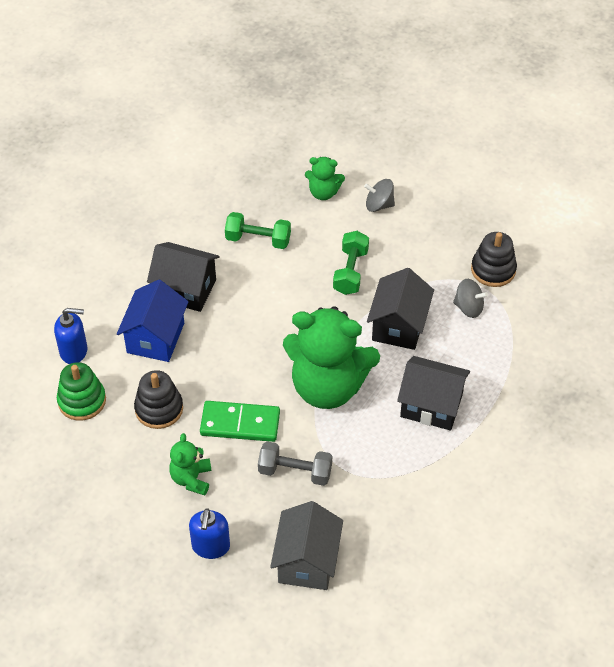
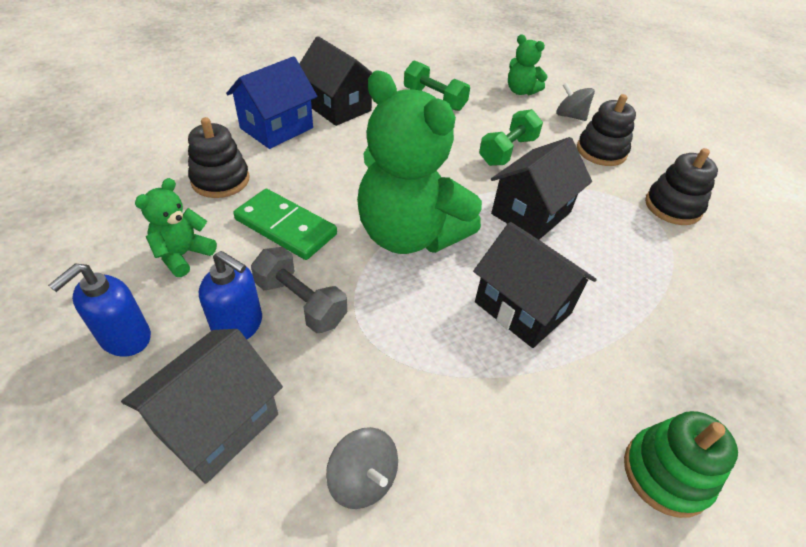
camera: 25 degrees right, 5 degrees down
(74, 351) = (197, 110): blue soap dispenser -> blue soap dispenser (239, 326)
(82, 401) = (161, 145): green stacking toy -> green stacking toy (666, 473)
(420, 236) = (601, 151): none -> black stacking toy
(468, 308) = (625, 229): grey spinning top -> grey spinning top (363, 479)

